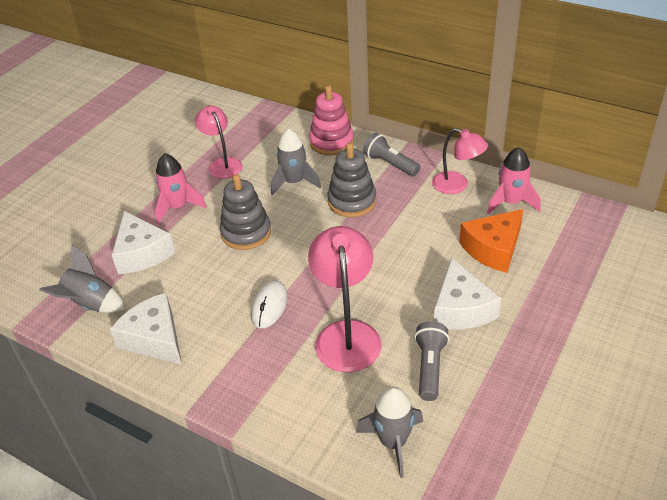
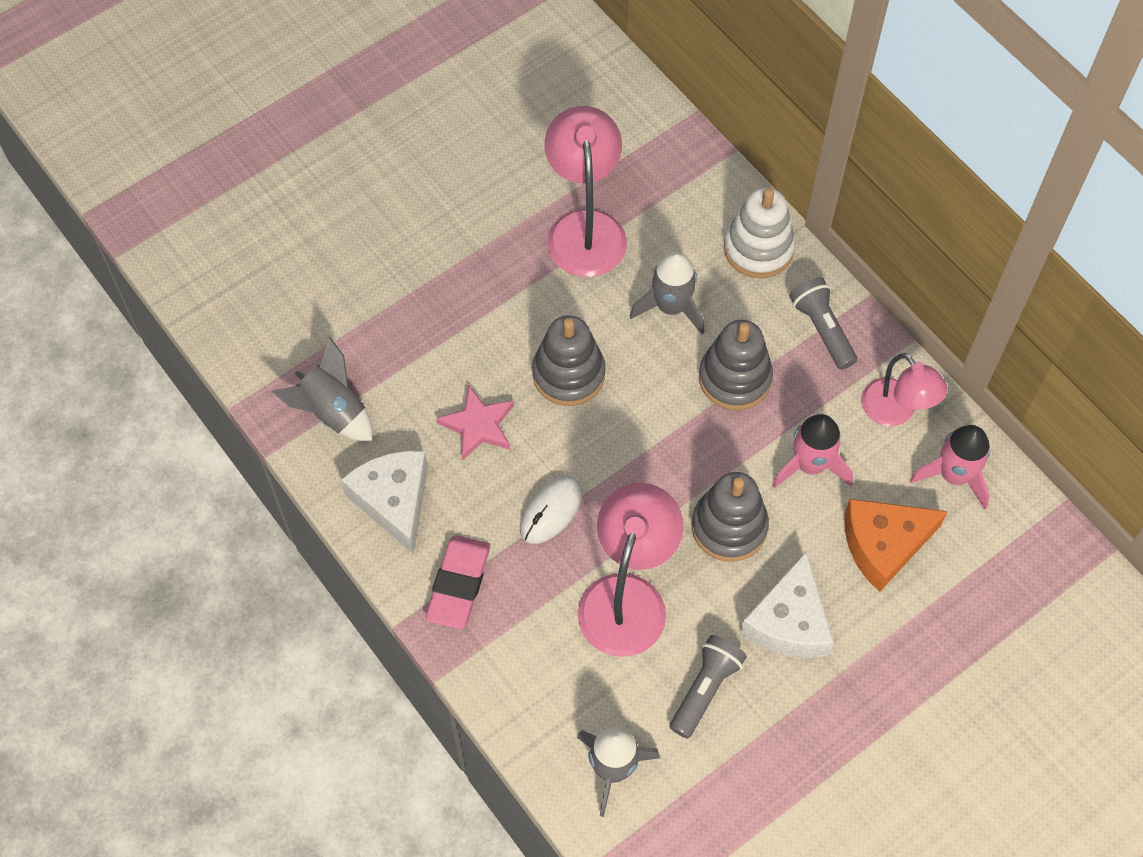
camera: 20 degrees right, 20 degrees up
(142, 253) = (421, 352): white cheese -> none
(178, 207) = (495, 286): pink rocket -> pink rocket (810, 465)
(197, 278) = (478, 425): none -> pink star
(222, 164) = (585, 228): pink lamp -> pink lamp, size x1.54
(223, 370) = (458, 584): none -> pink eraser
(331, 142) = (758, 249): pink stacking toy -> white stacking toy
(392, 273) = (729, 527): none -> grey stacking toy

